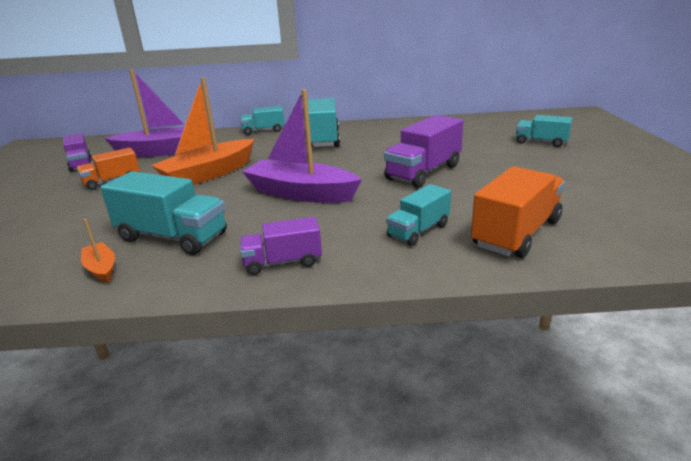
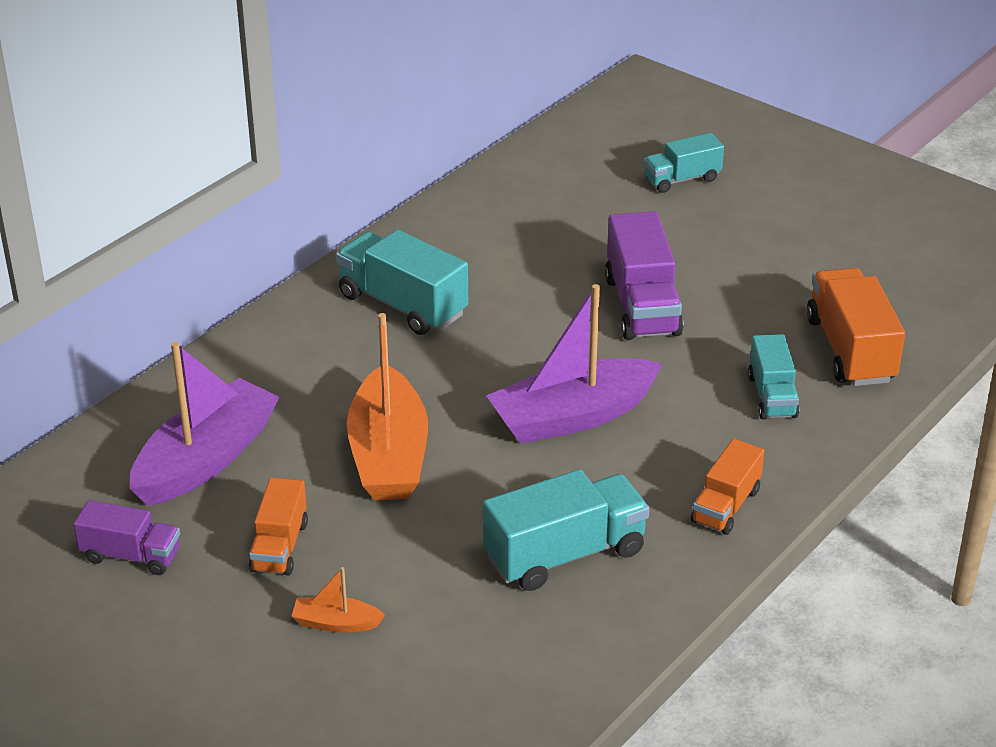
camera: 50 degrees left, 10 degrees up
(101, 269) = (581, 628): orange boat -> orange boat (336, 623)
(264, 131) = (265, 330): turquoise truck -> none
(283, 262) = (725, 506): purple truck -> orange truck

